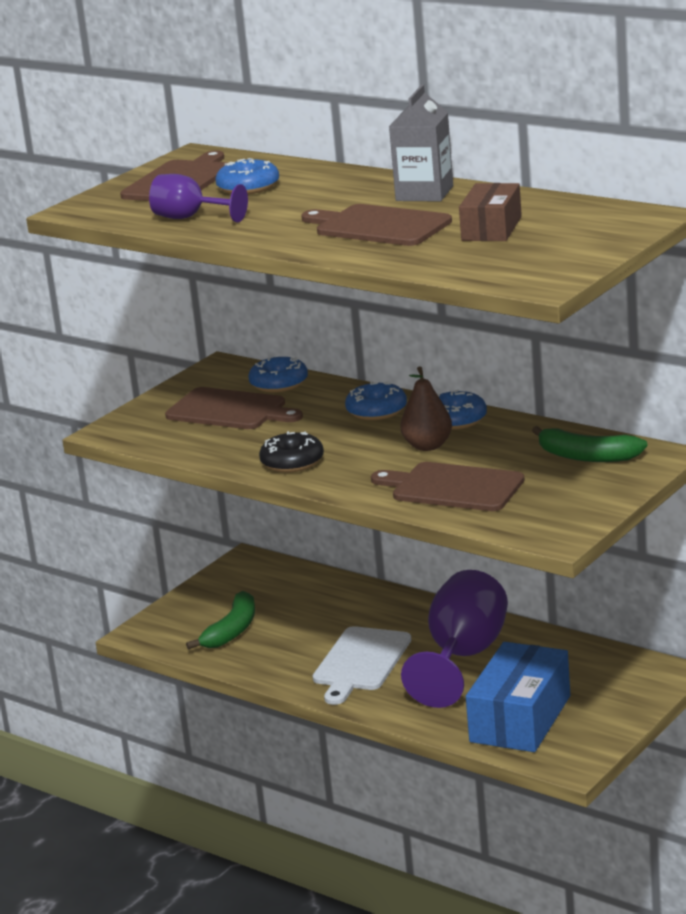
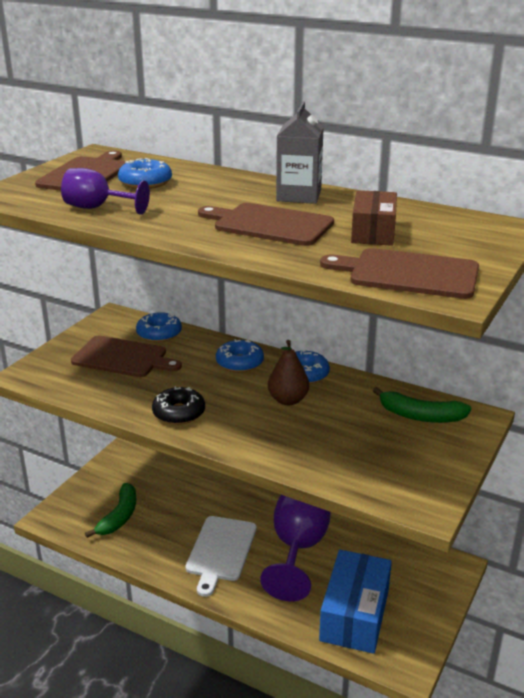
camera: 10 degrees left, 5 degrees up
(453, 487) = (319, 446): brown cutting board -> brown cutting board (408, 274)

